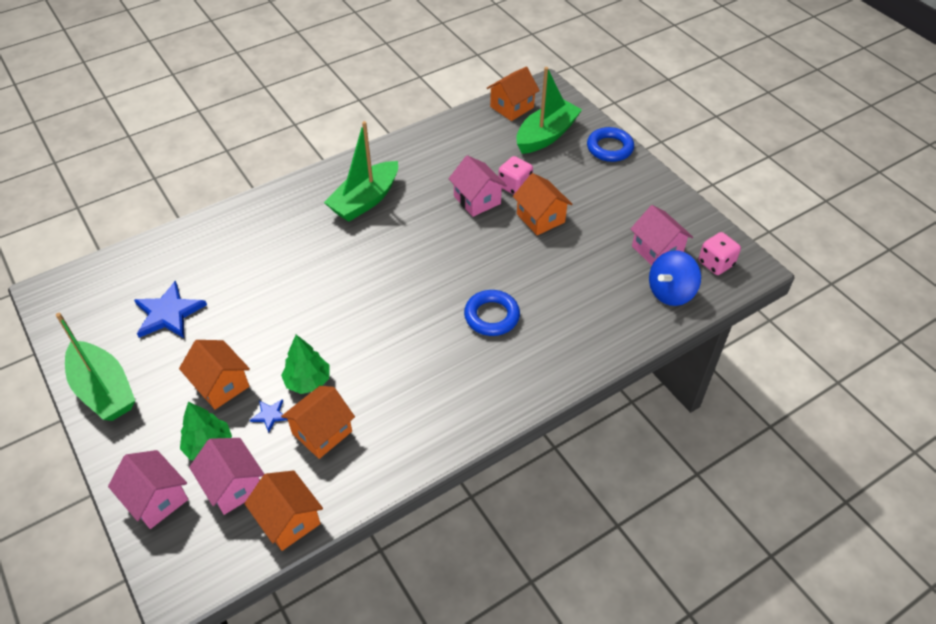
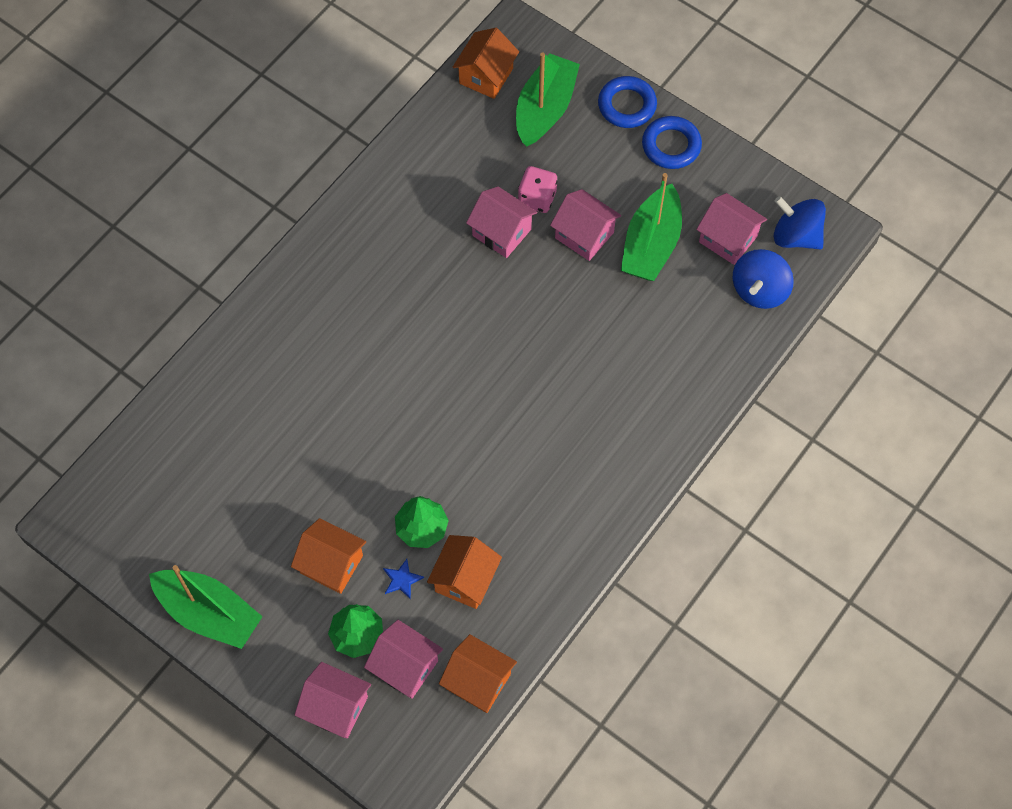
camera: 20 degrees left, 15 degrees up
(168, 313) = (224, 500): blue star -> none
(365, 200) = (371, 275): green boat -> green boat (651, 244)
(491, 316) = (581, 384): blue ring -> blue ring (671, 146)
(540, 218) = (584, 235): orange house -> pink house
(716, 263) = (796, 236): pink dice -> blue spinning top

